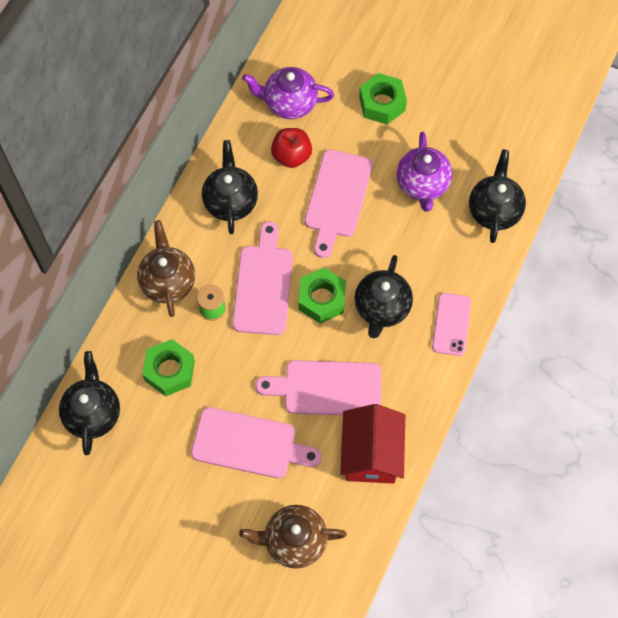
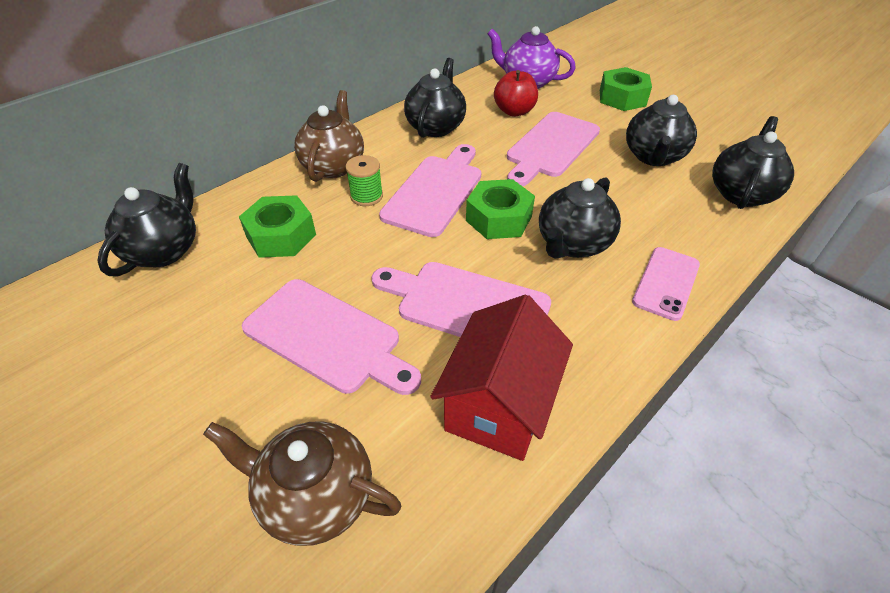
camera: 20 degrees right, 20 degrees down
(422, 185) = (653, 157): purple teapot -> black teapot

